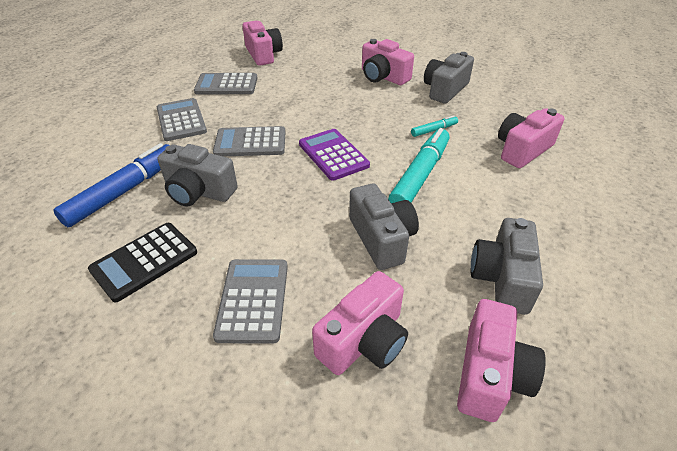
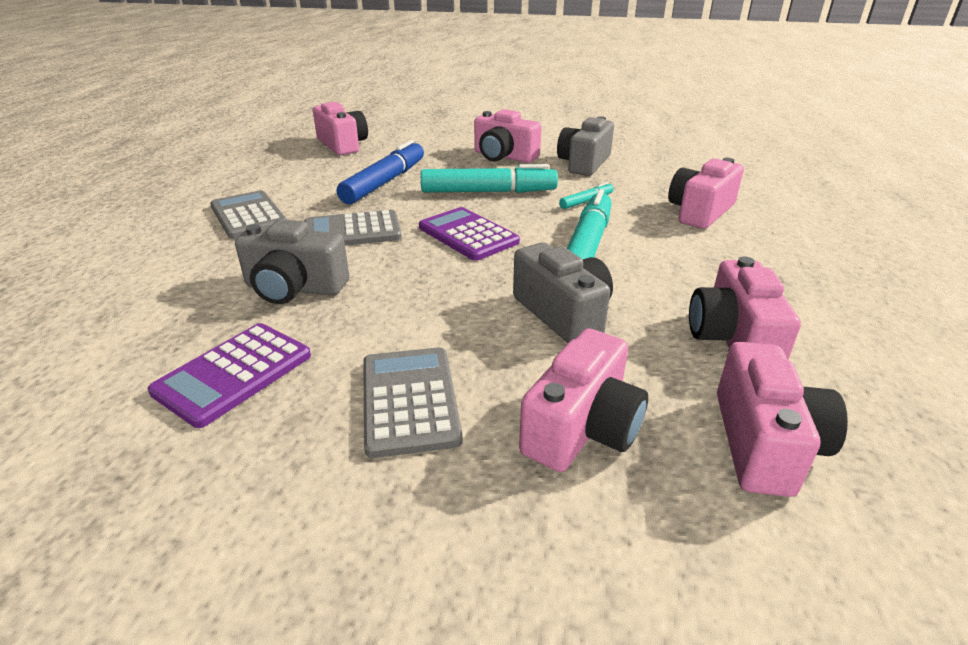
camera: 10 degrees left, 10 degrees down
(123, 191) = (182, 298): blue marker -> blue marker (384, 182)
(144, 261) = (234, 373): black calculator -> purple calculator
(226, 85) = (302, 176): grey calculator -> none
(360, 113) = (488, 192): none -> turquoise marker
(502, 278) = (732, 339): grey camera -> pink camera

